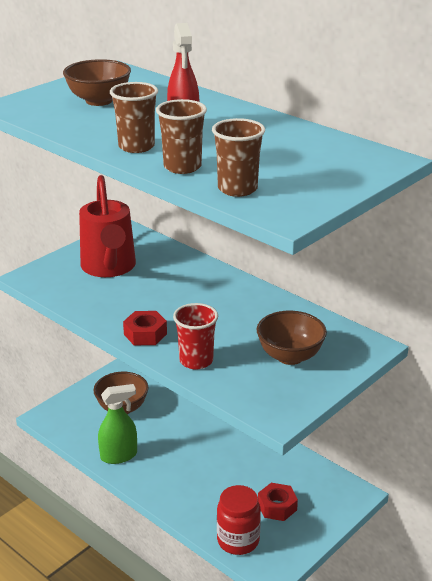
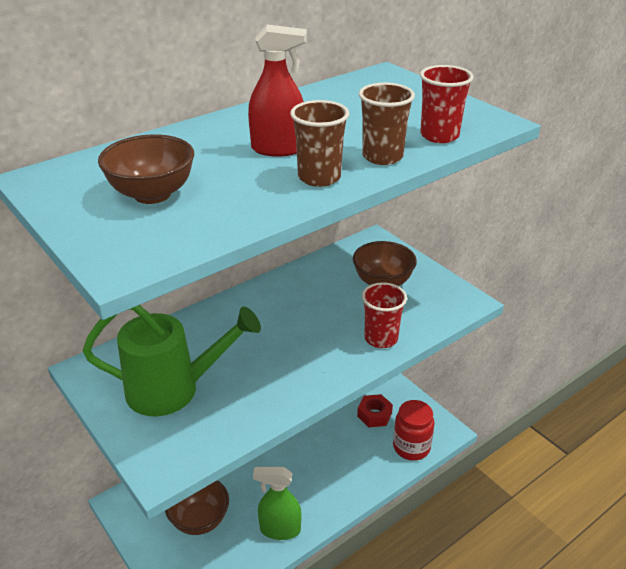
camera: 80 degrees left, 5 degrees up
(109, 268) = (173, 390): red watering can -> green watering can
(119, 456) = (280, 529): green spray bottle -> green spray bottle turned 75 degrees counterclockwise
(145, 334) = (327, 370): red nut -> none
(237, 189) = (439, 136): brown cup -> red cup

